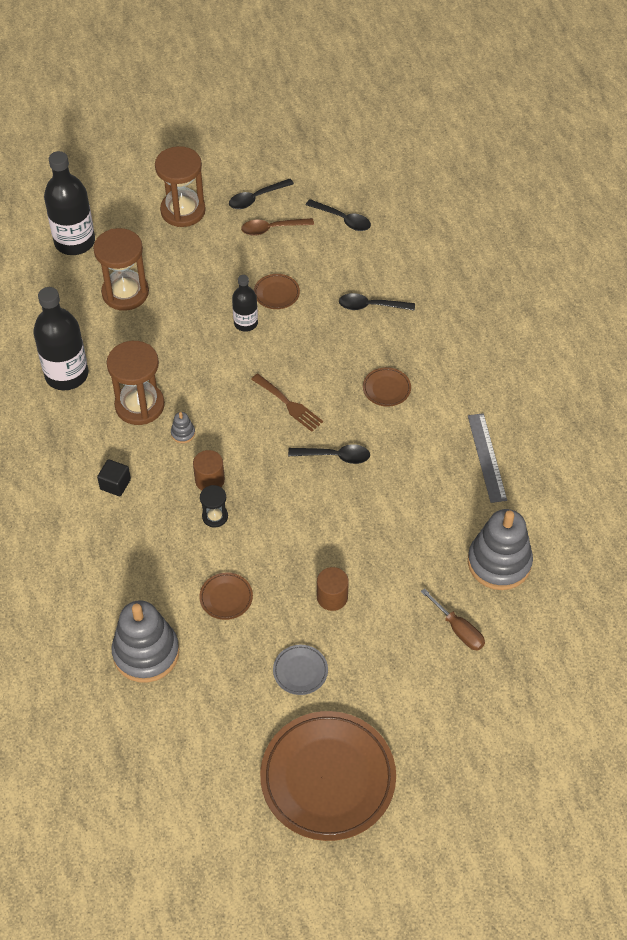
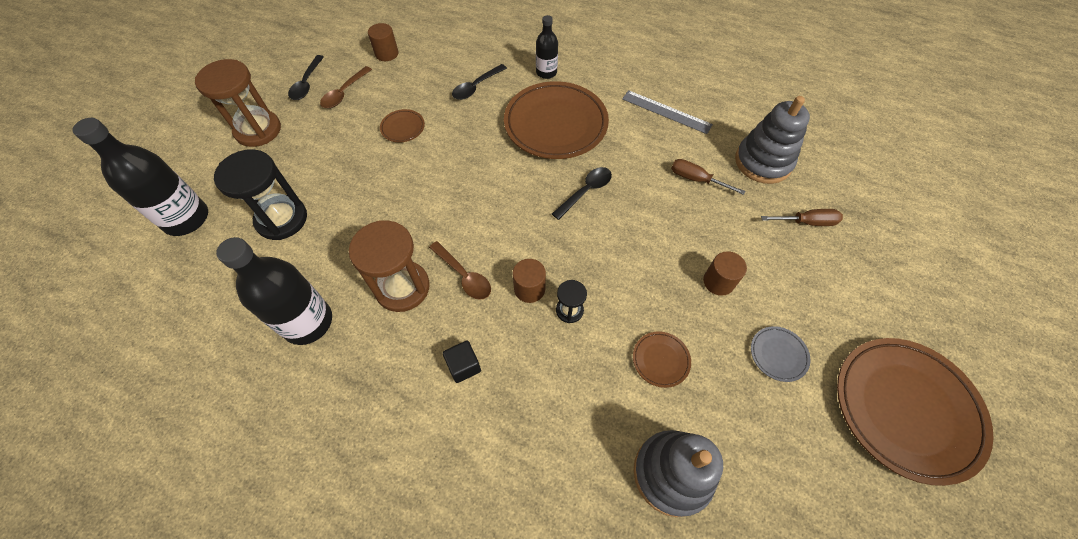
camera: 50 degrees left, 5 degrees up
(125, 293) = (282, 219): brown hourglass -> black hourglass
(183, 433) = (464, 275): grey stacking toy -> brown spoon
(245, 323) = (407, 163): black bottle -> black bottle (546, 72)
(289, 404) = (510, 187): brown fork -> none
(342, 219) = (387, 54): black spoon -> brown cylinder
(386, 389) = (555, 124): brown plate -> brown plate, size x2.35
(427, 525) = (696, 179): none -> brown screwdriver

